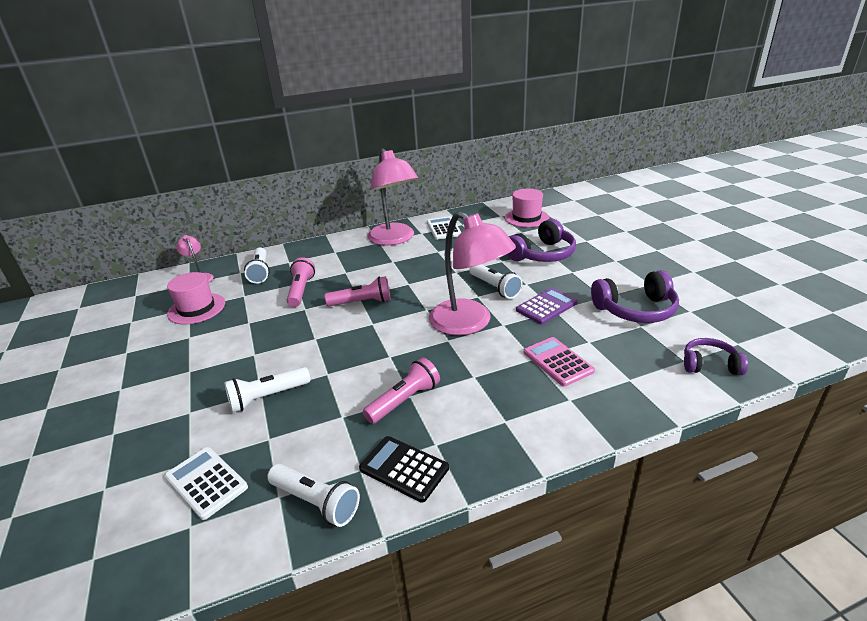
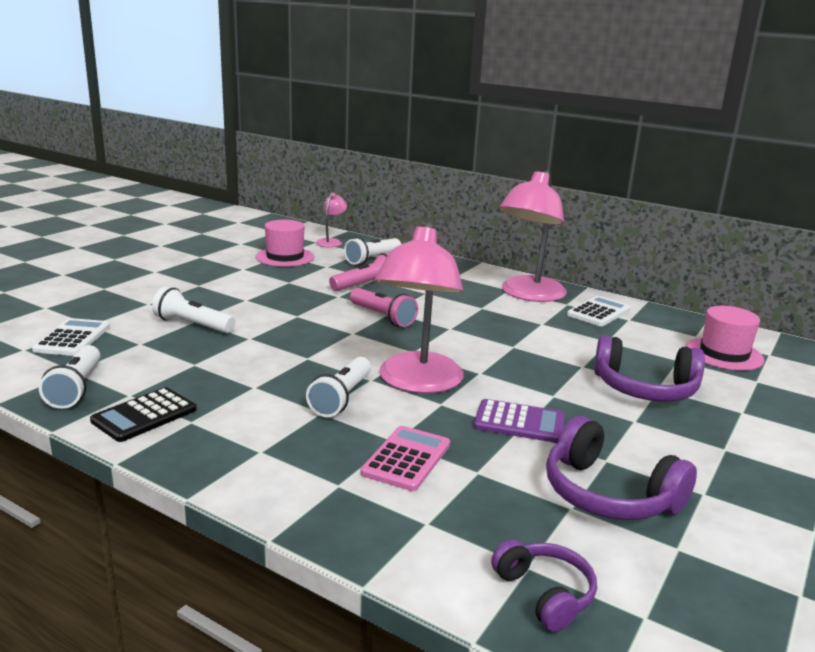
camera: 50 degrees right, 10 degrees down
(404, 400) = (244, 386): pink flashlight -> none
(404, 468) = (144, 415): black calculator -> black calculator turned 135 degrees counterclockwise
(494, 287) = (514, 378): white flashlight -> white flashlight (341, 398)

